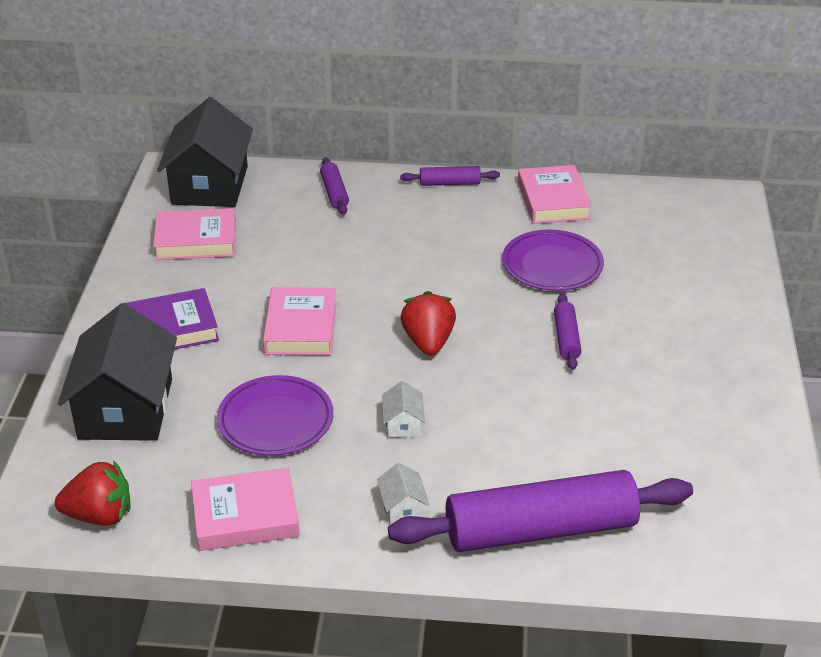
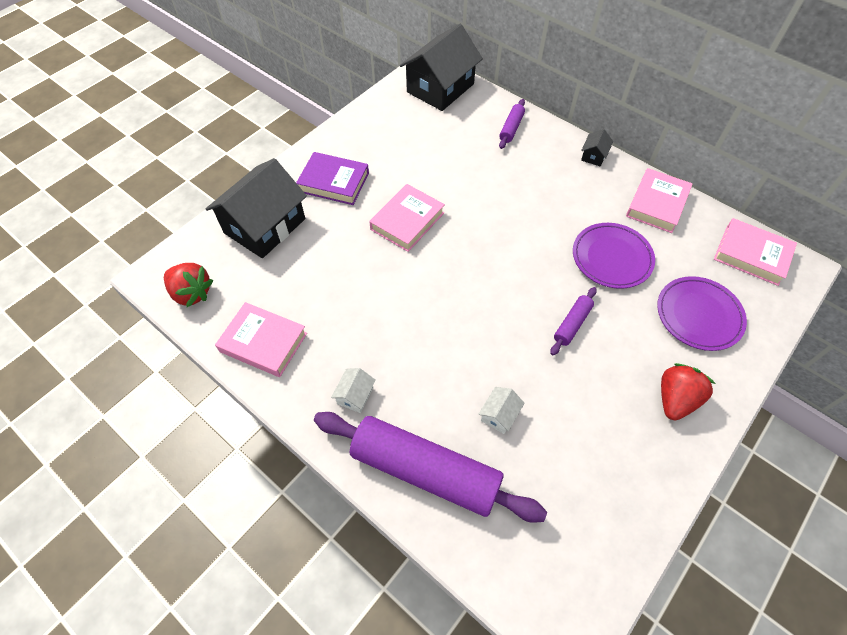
camera: 35 degrees right, 20 degrees up
(196, 240) = (399, 125): pink book -> pink book (751, 255)
(275, 420) = (336, 282): purple plate -> purple plate (698, 315)
(403, 424) = (408, 330): white house -> white house (499, 415)
(428, 342) = (476, 275): red strawberry -> red strawberry (675, 399)
(449, 183) = (594, 156): purple rolling pin -> black house

